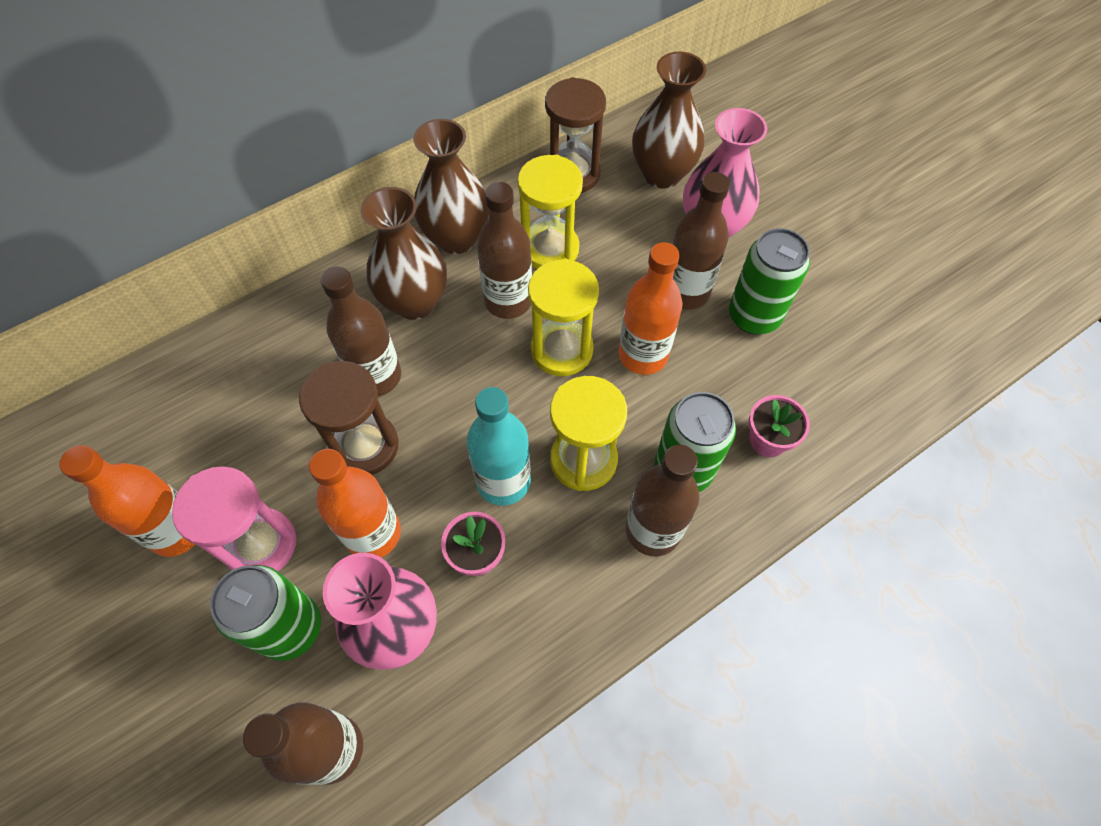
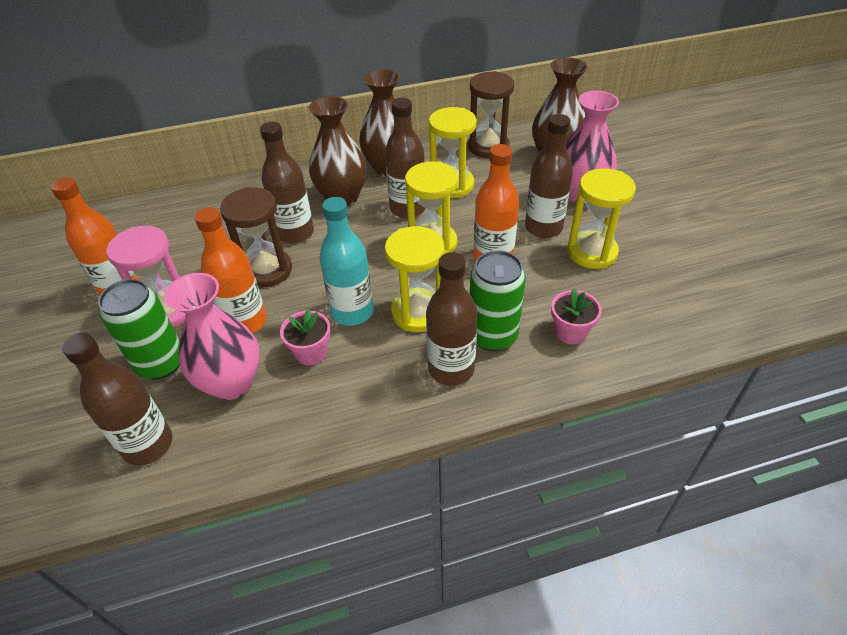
camera: 20 degrees right, 15 degrees down
(754, 316) = (592, 252): green can -> yellow hourglass

